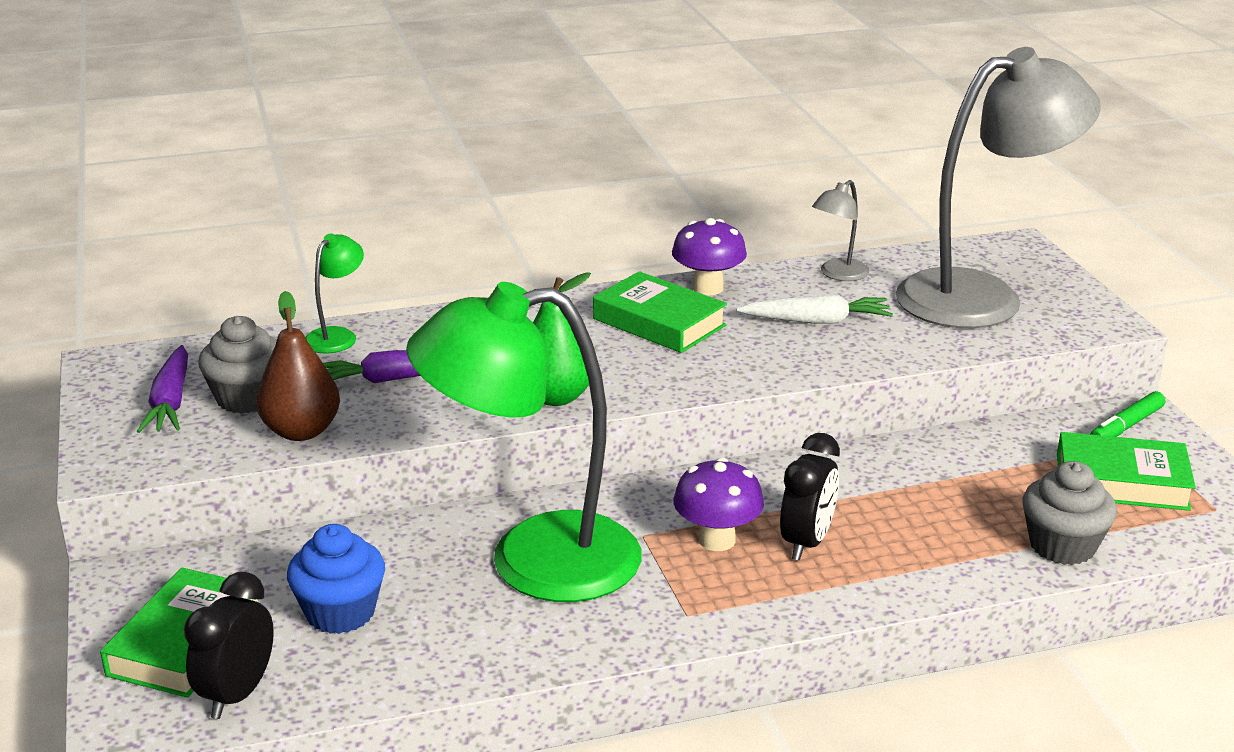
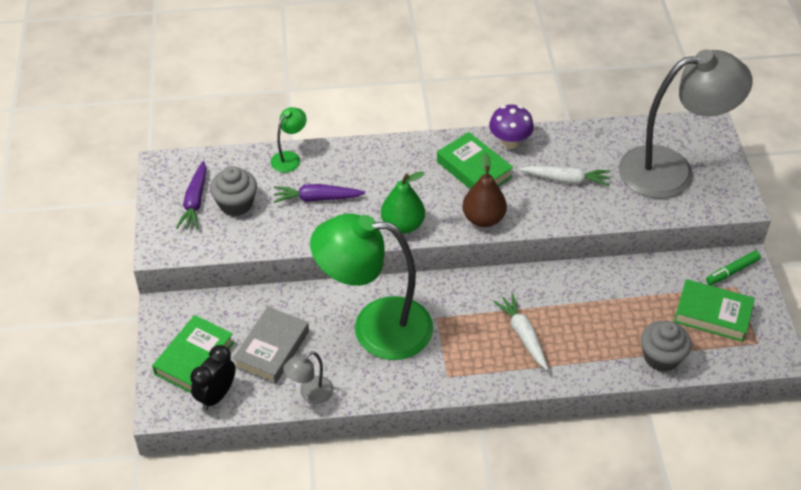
camera: 10 degrees right, 20 degrees up
(301, 431) = (262, 234): brown pear -> brown pear (483, 219)
(340, 612) = (272, 349): blue cupcake -> grey book
(717, 540) = (475, 327): purple mushroom -> none
(806, 542) = (523, 335): black clock -> white carrot
(838, 274) = (591, 139): grey lamp -> grey lamp (310, 394)

